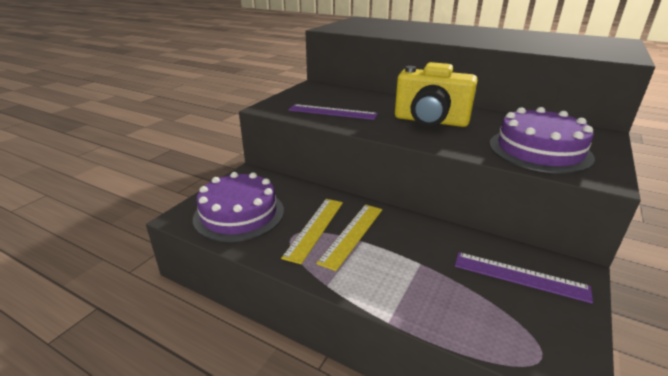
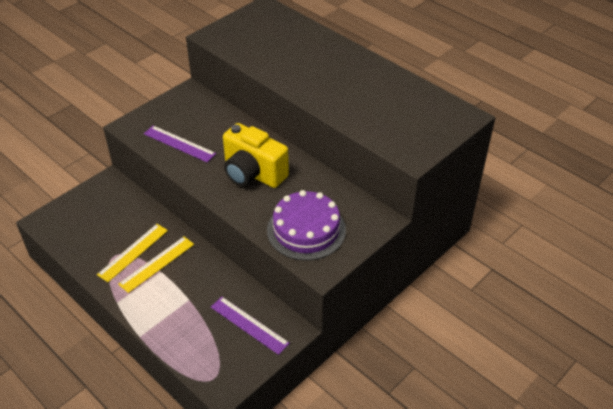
camera: 15 degrees right, 15 degrees up
(239, 214) = (84, 226): purple cake -> none

